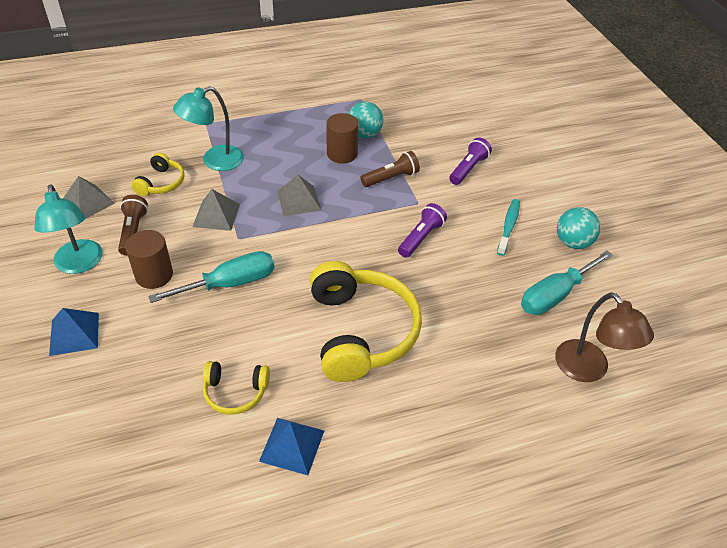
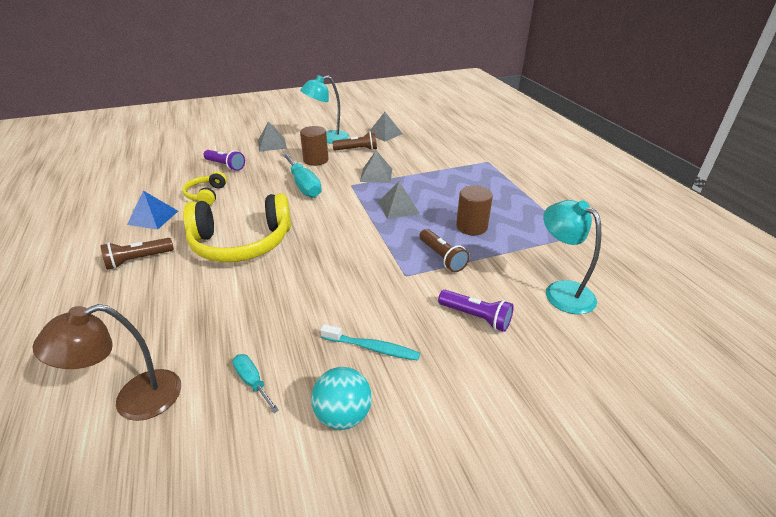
camera: 90 degrees right, 10 degrees down
(74, 333) = (272, 144): blue pyramid -> grey pyramid
(161, 183) = (409, 153): yellow headphones -> none
(215, 161) = (440, 169): turquoise lamp -> turquoise lamp (561, 291)
(364, 134) = (510, 239): turquoise ball -> none
(394, 431) = (138, 260): none -> brown flashlight
(421, 238) = (352, 276): purple flashlight -> purple flashlight (226, 166)
(555, 295) = (252, 382): turquoise screwdriver -> turquoise screwdriver, size x0.53

